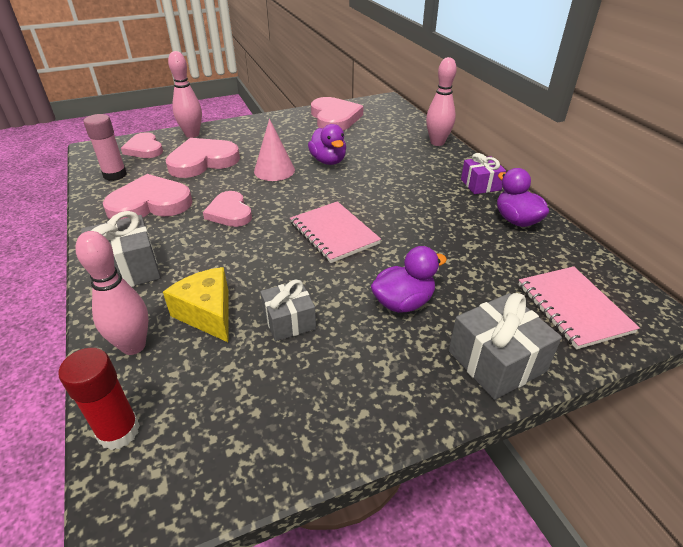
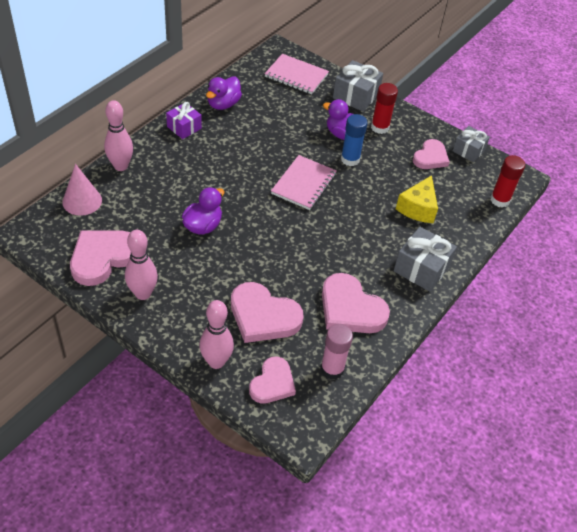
camera: 125 degrees left, 10 degrees up
(133, 346) = (462, 225): pink bowling pin -> pink bowling pin (143, 294)
(229, 212) = (323, 251): pink heart -> pink heart (430, 157)
(274, 170) = (244, 255): pink cone -> pink cone (82, 201)
(289, 321) = (393, 173): grey gift -> grey gift (468, 150)
(348, 288) = (350, 159): none -> blue glue stick
(398, 354) = (380, 127): none -> red glue stick
(573, 308) = (296, 76): pink notebook -> pink notebook turned 75 degrees clockwise

